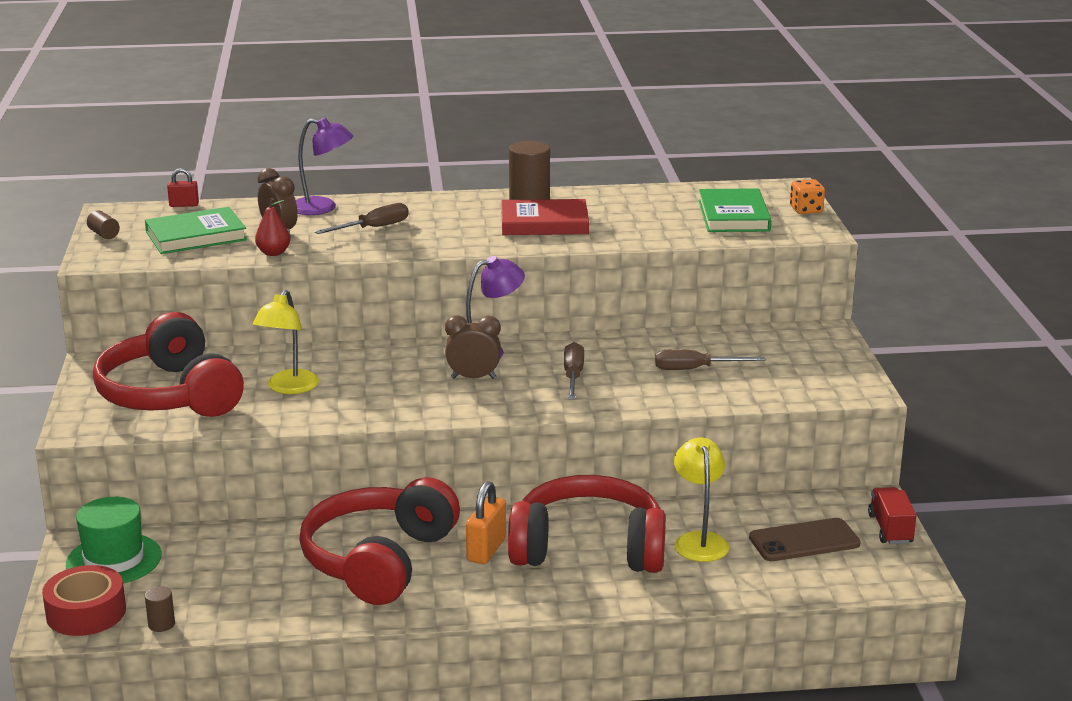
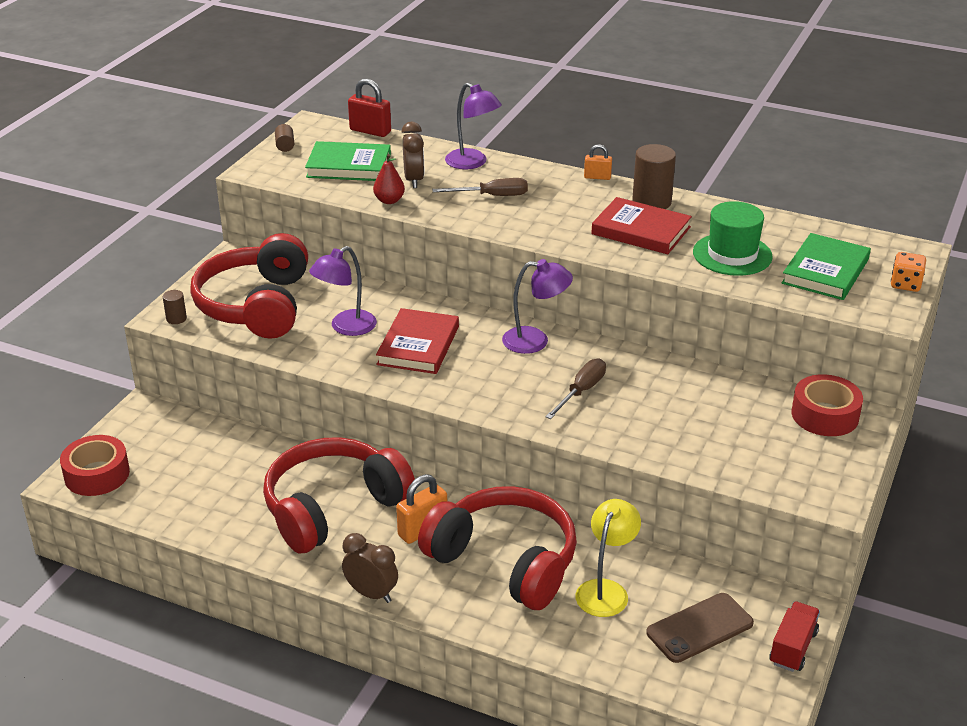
camera: 30 degrees right, 10 degrees up
(114, 559) = (153, 433): green hat -> green hat (732, 254)
(161, 624) = (135, 506): brown cylinder -> brown cylinder (176, 319)
(184, 205) = (370, 131): red padlock -> red padlock, size x1.64
(288, 388) = (346, 327): yellow lamp -> purple lamp
(379, 383) = (418, 345): none -> red book
(457, 194) = (597, 177): none -> orange padlock
(473, 378) = (497, 365): brown clock -> brown clock (371, 594)
(695, 369) = (696, 420): brown screwdriver -> none
(795, 338) = (825, 415): none -> red tape
(804, 541) = (699, 628): brown phone -> brown phone turned 45 degrees counterclockwise

